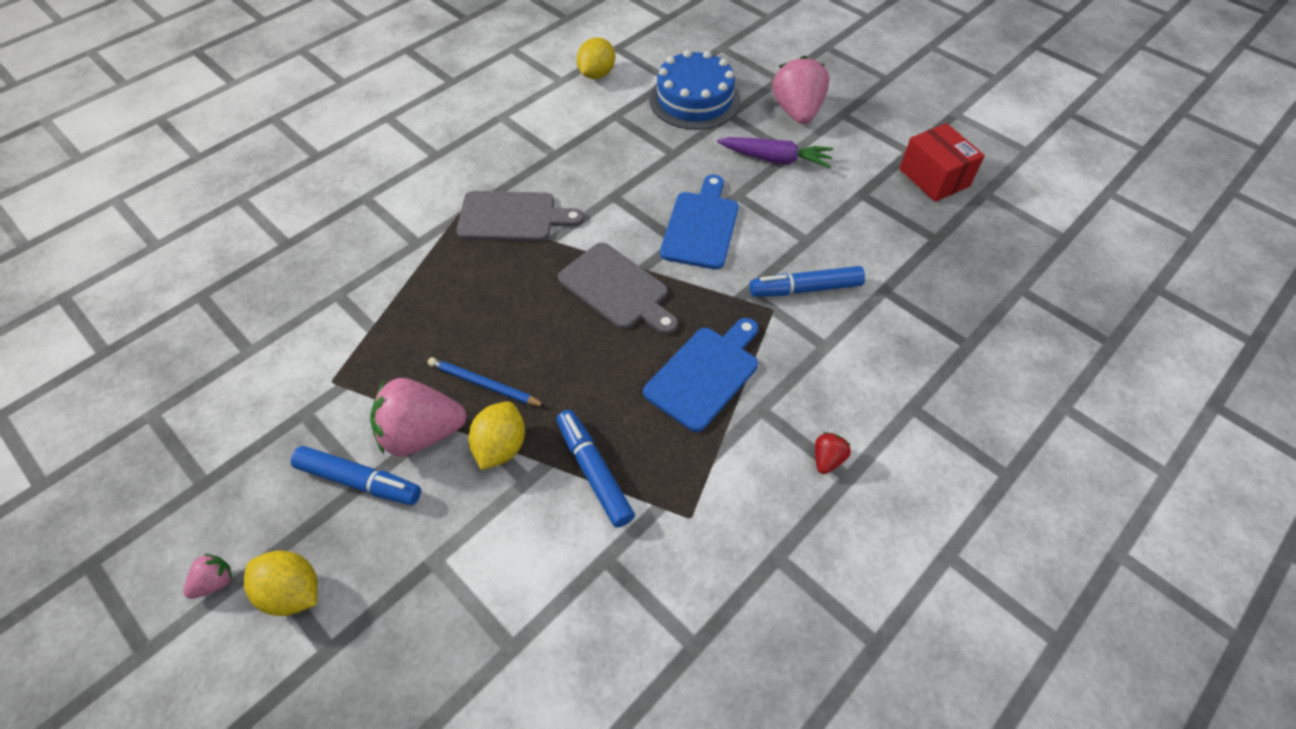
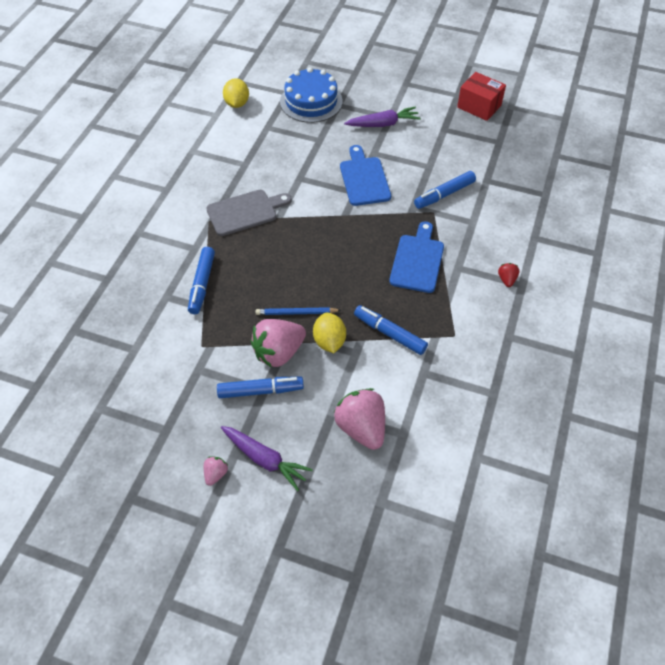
camera: 25 degrees left, 0 degrees up
(293, 592) = (265, 459): yellow lemon -> purple carrot
(392, 295) = (202, 284): none -> blue marker
(617, 289) = (338, 232): grey cutting board -> none
(797, 112) = (378, 90): pink strawberry -> pink strawberry (361, 427)

